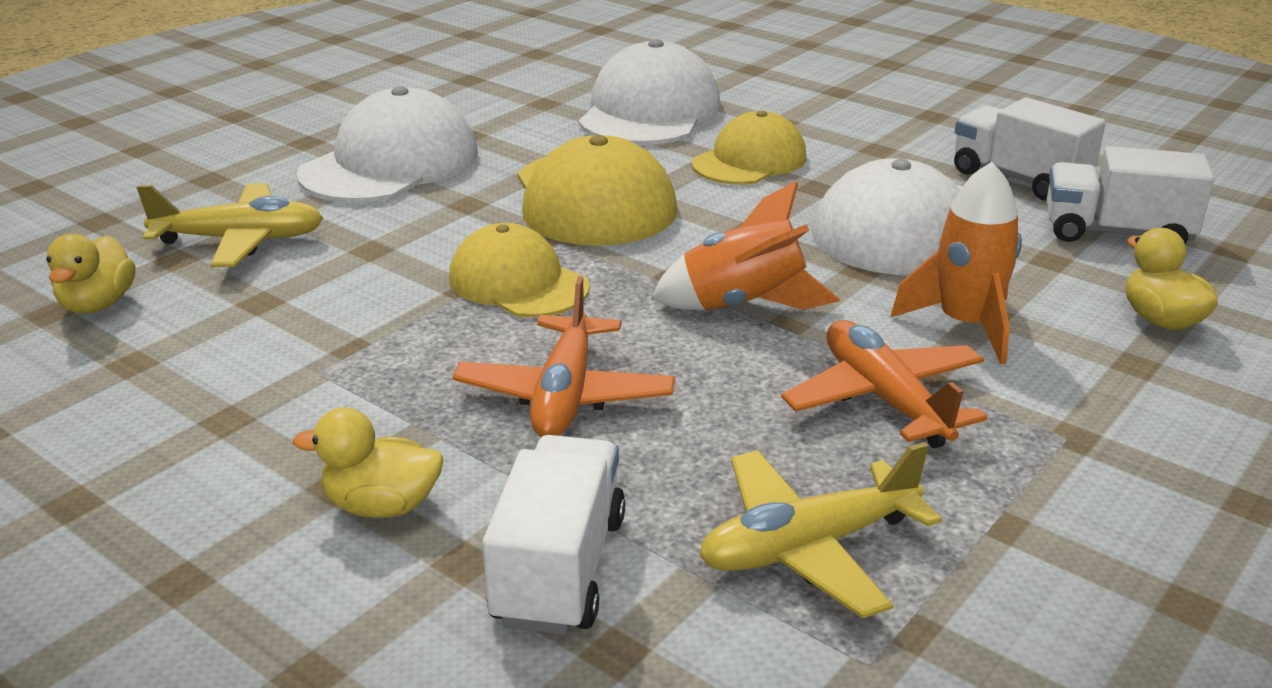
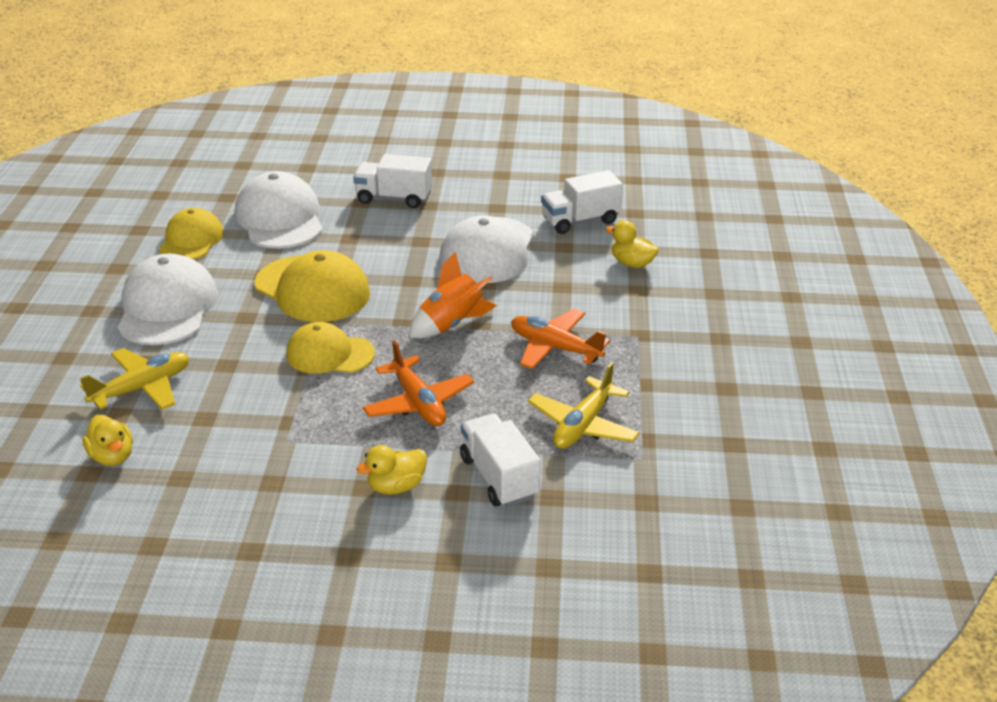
camera: 35 degrees left, 5 degrees up
(749, 161) = (370, 235): yellow cap -> yellow cap (191, 240)
(965, 325) = (556, 297): orange rocket -> none
(1019, 179) = (513, 202): white truck -> white truck (394, 198)

